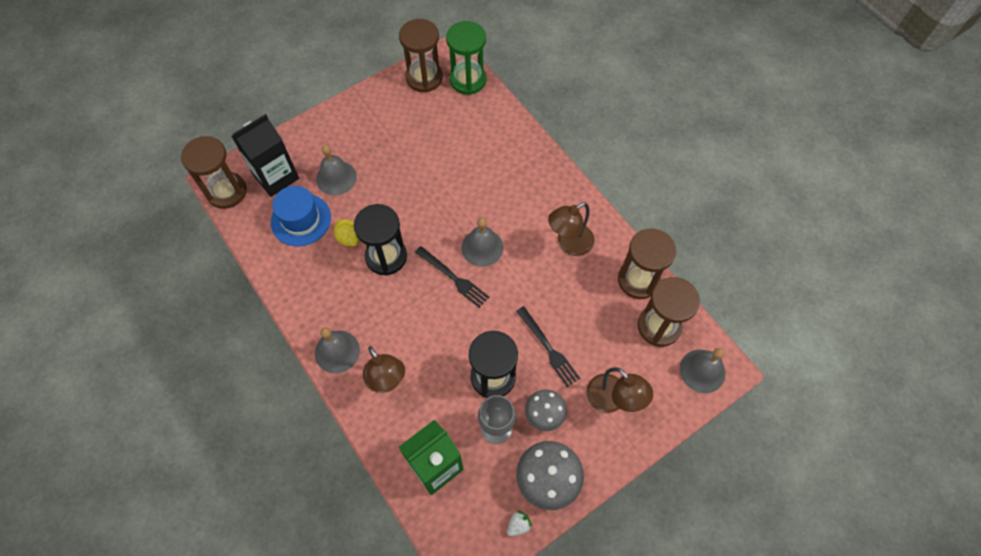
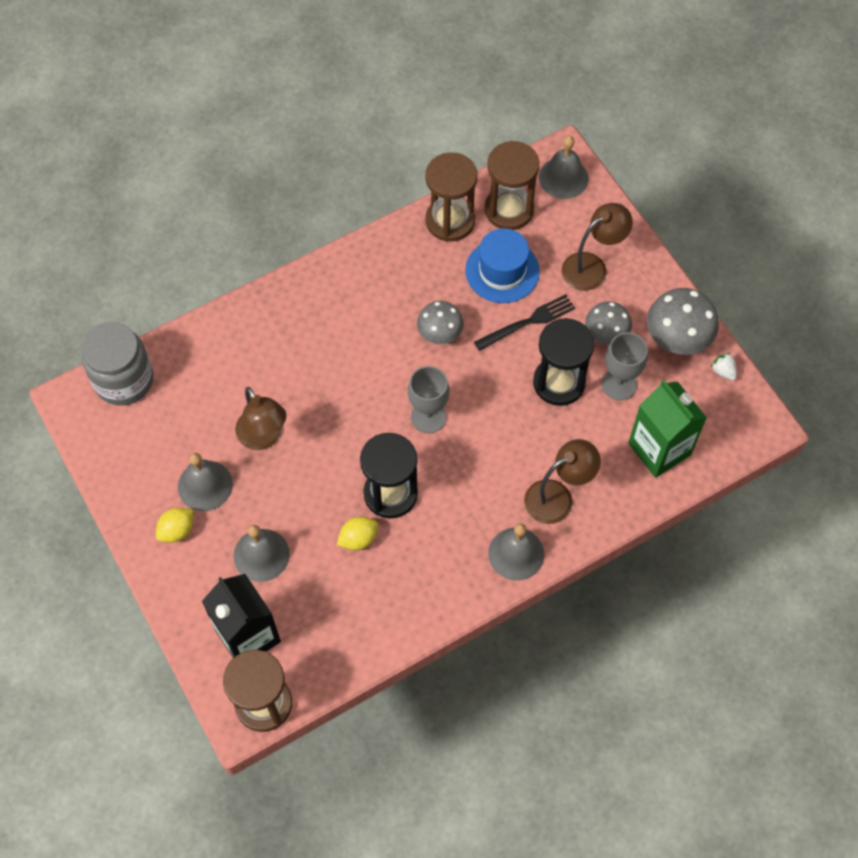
camera: 85 degrees left, 0 degrees up
(301, 220) = (322, 600): blue hat -> blue hat (502, 271)
(354, 126) = (177, 530): none -> yellow lemon
(424, 78) = (109, 436): brown hourglass -> none
(453, 278) = (428, 417): black fork -> grey goblet
(468, 80) = (124, 380): green hourglass -> grey jar
(482, 247) = (389, 381): grey bell -> grey bell (205, 485)
(528, 280) = (440, 334): none -> grey mushroom
(569, 244) = (395, 286): brown lamp -> brown lamp (264, 437)

